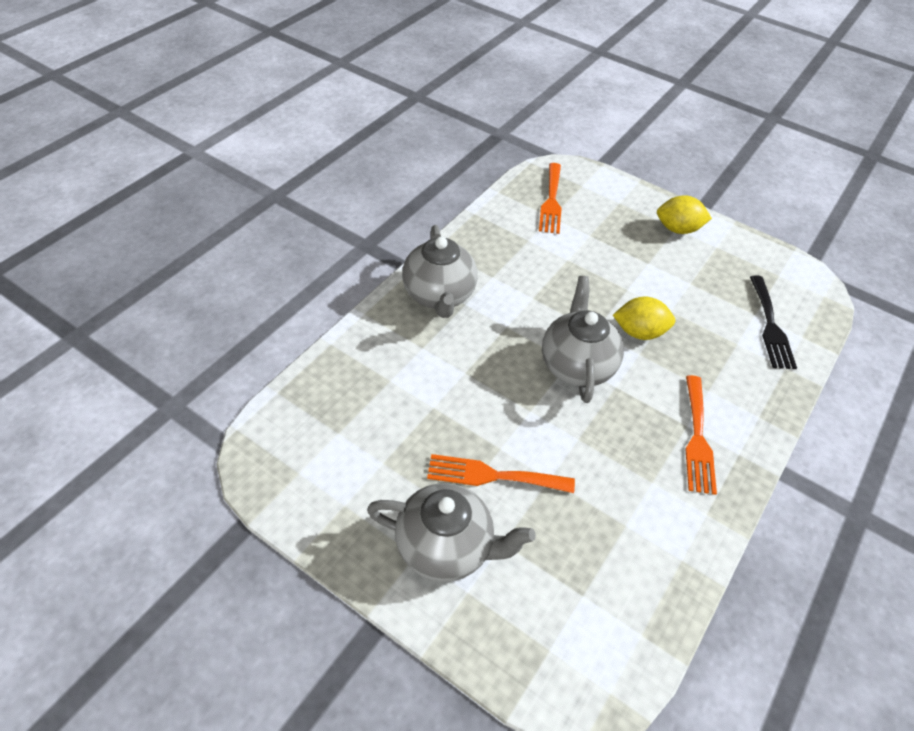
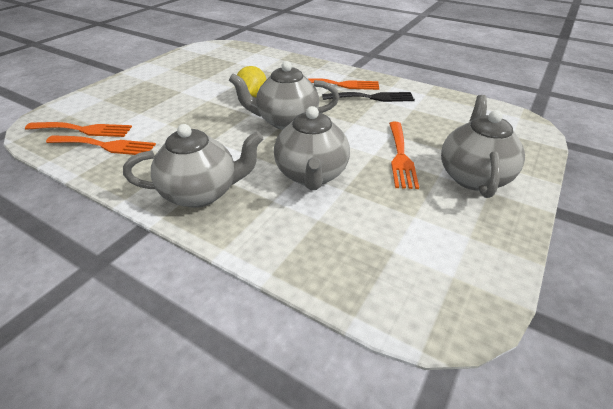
camera: 90 degrees left, 10 degrees down
(461, 381) = (311, 175): none -> grey teapot
(521, 221) = (105, 146): none -> orange fork
(678, 229) = (146, 79): yellow lemon -> none
(770, 326) = (247, 59): black fork -> black fork (372, 97)

